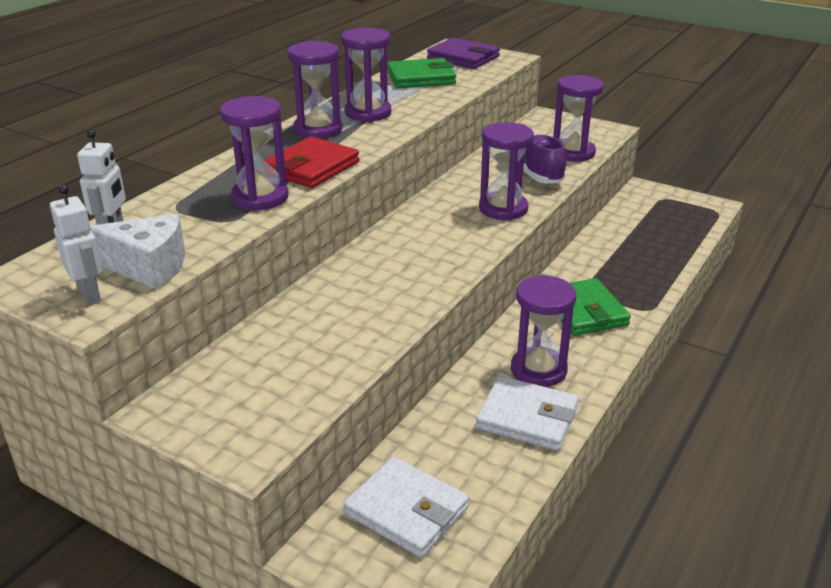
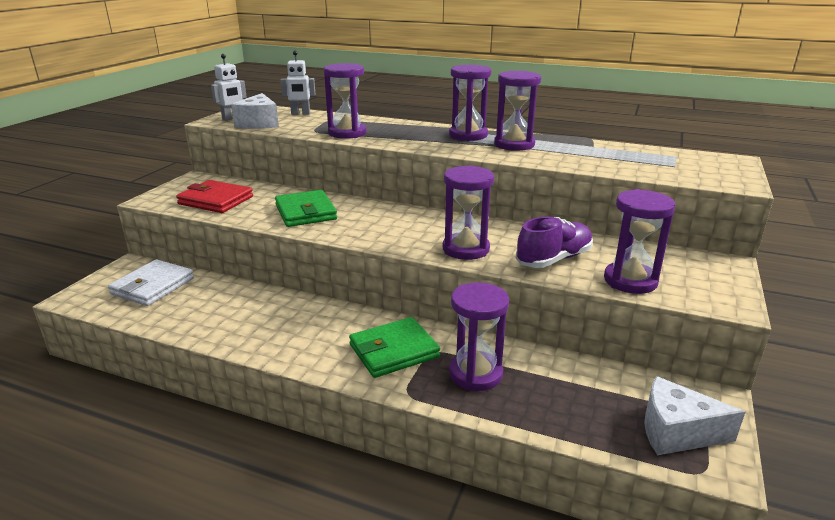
camera: 80 degrees right, 5 degrees down
(311, 167) = (399, 139): red wallet -> red wallet (216, 200)
(421, 78) = (619, 154): green wallet -> green wallet (306, 212)
(463, 58) = (703, 165): purple wallet -> none
(527, 417) = (236, 325): white wallet -> none
(538, 370) = (298, 328): purple hourglass -> purple hourglass (475, 374)
(681, 210) = (676, 432): none -> white cheese

